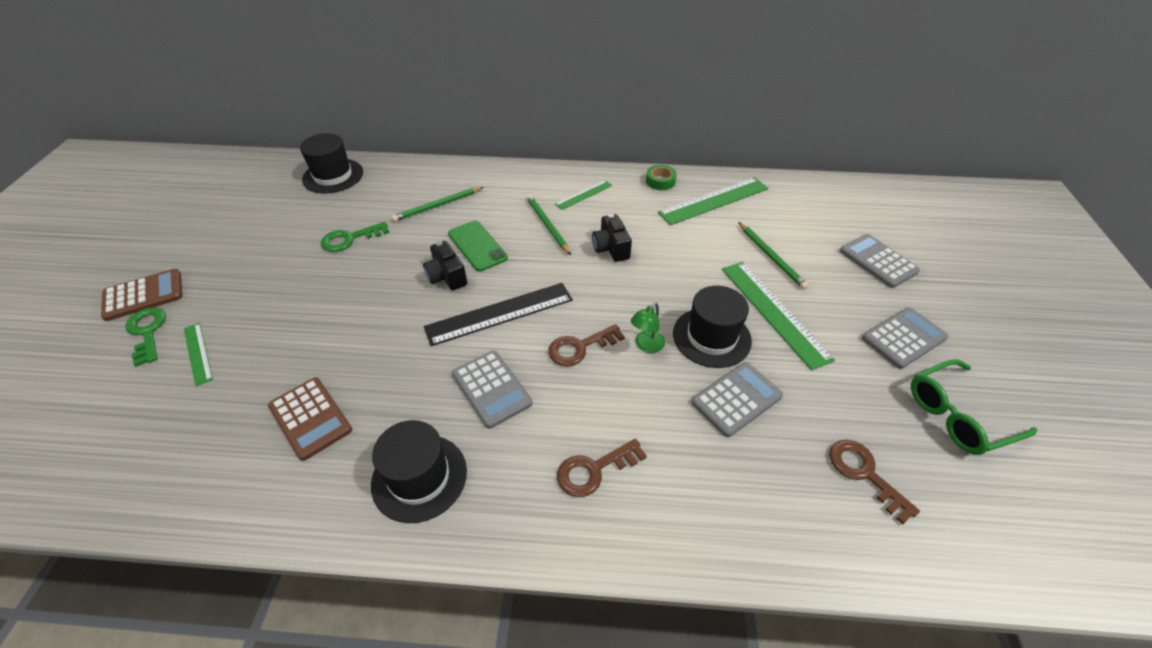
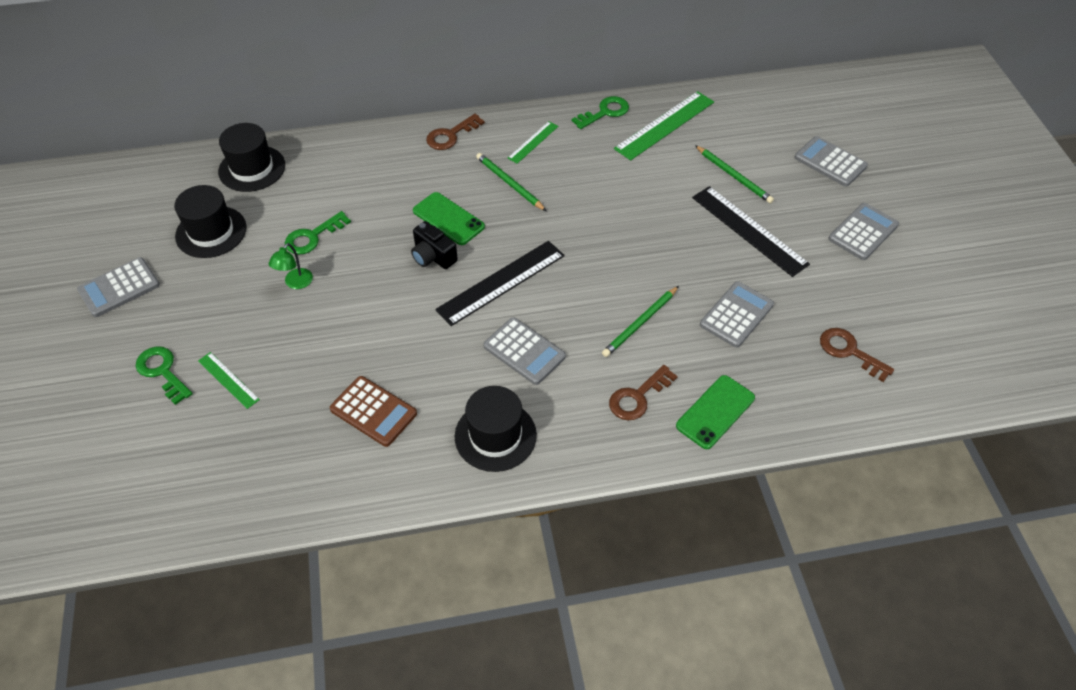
camera: 15 degrees left, 5 degrees up
(143, 295) = (131, 337): brown calculator -> none
(165, 251) = (119, 288): none -> grey calculator
(437, 206) = (386, 183): green pencil -> green pencil (640, 323)
(579, 347) = (588, 299): brown key -> brown key (450, 135)
(611, 248) = (581, 196): black camera -> none
(646, 346) = (646, 284): green lamp -> green lamp (295, 283)
(660, 181) = (605, 112): green tape -> green key
(679, 511) = (715, 412): none -> green phone
(711, 337) = (701, 265): black hat -> black hat (211, 232)
(773, 312) = (749, 230): green ruler -> black ruler
(957, 415) = (914, 290): green glasses -> none

